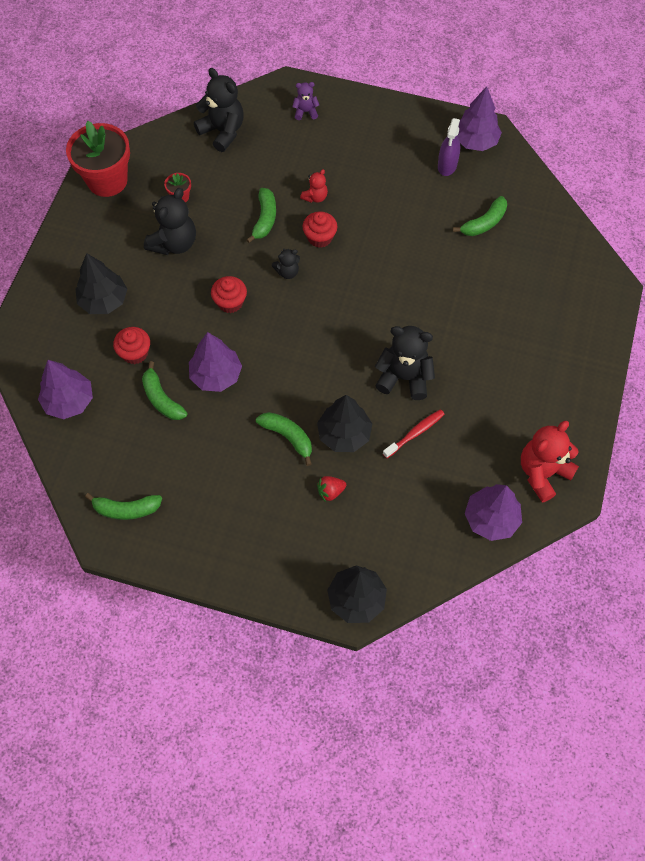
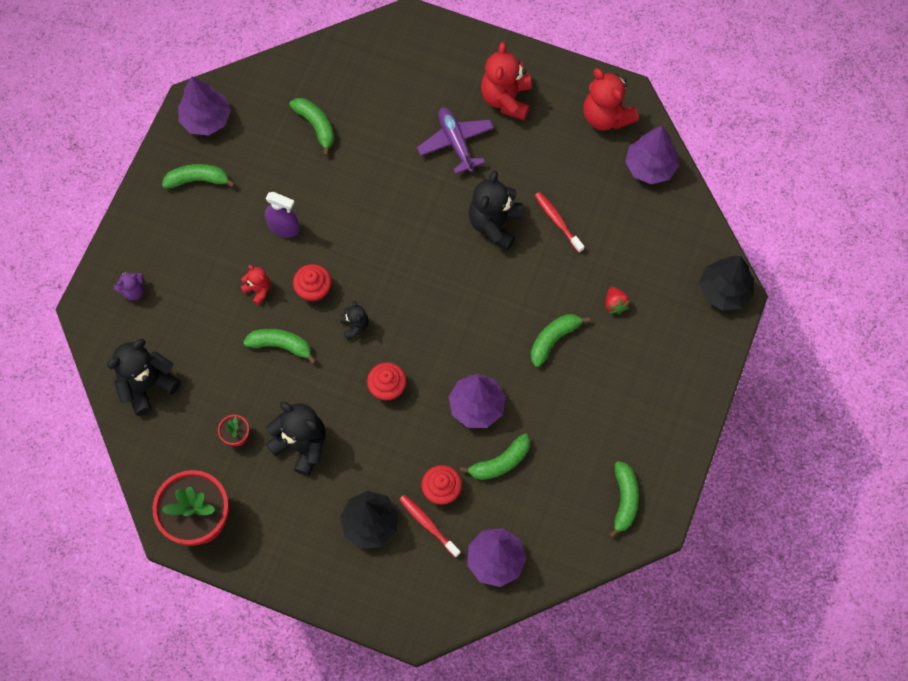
camera: 85 degrees left, 5 degrees up
(103, 345) = (428, 524): none -> red toothbrush
(305, 112) = (133, 291): purple teddy bear -> purple teddy bear turned 120 degrees counterclockwise
(344, 434) = (554, 286): black tree -> none
(415, 142) = (198, 180): none -> green banana
(447, 165) = (234, 151): purple spray bottle -> purple spray bottle (284, 227)
(487, 337) = (456, 143): none -> purple plane
(544, 378) = (506, 99): none -> red teddy bear

